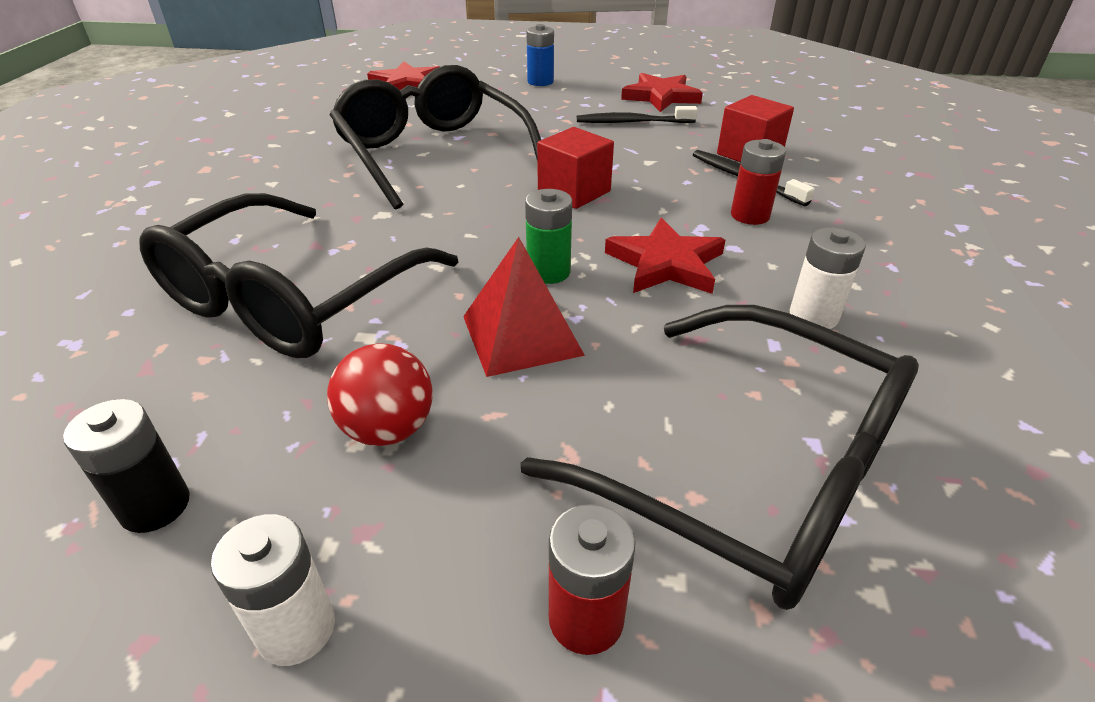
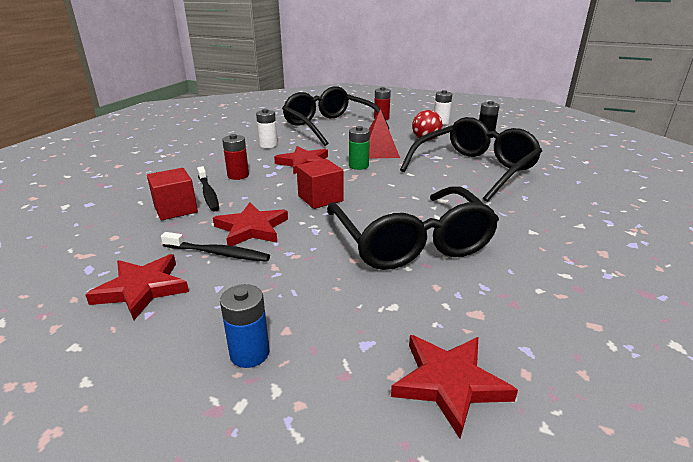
camera: 165 degrees left, 10 degrees down
(626, 145) = (251, 228): none -> red star

